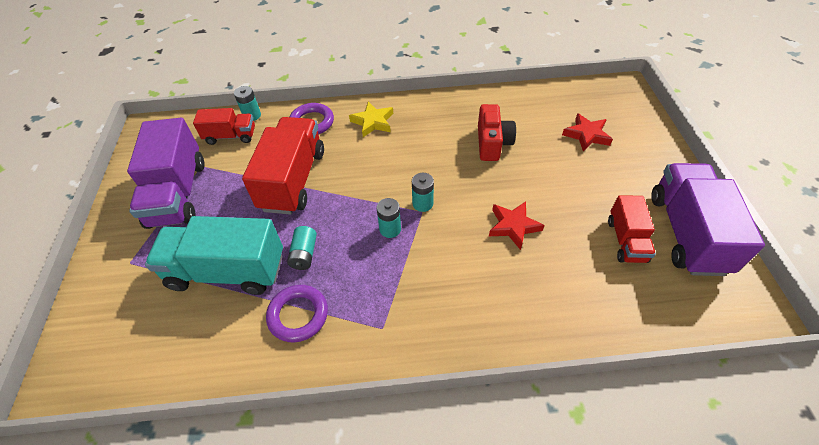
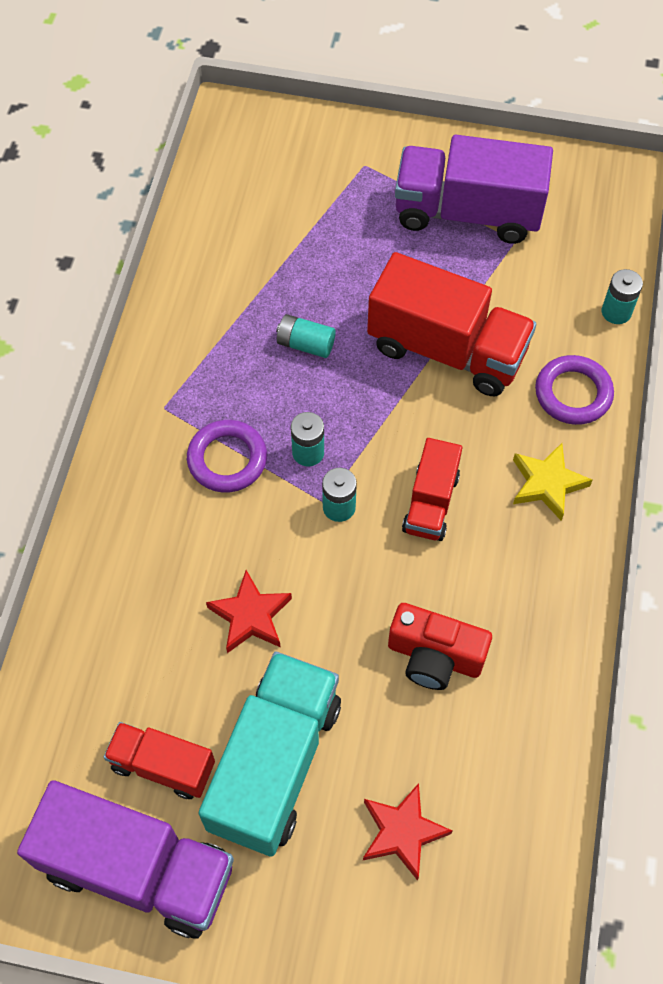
camera: 105 degrees right, 10 degrees up
(227, 271) = (312, 260): turquoise truck -> turquoise truck (275, 764)
(230, 136) = (572, 280): red truck -> red truck (431, 503)
(298, 315) = (218, 325): purple ring -> purple ring (227, 459)

